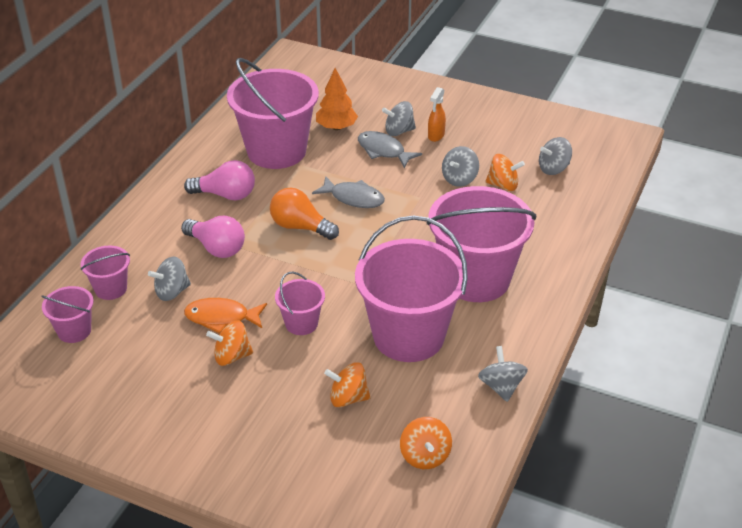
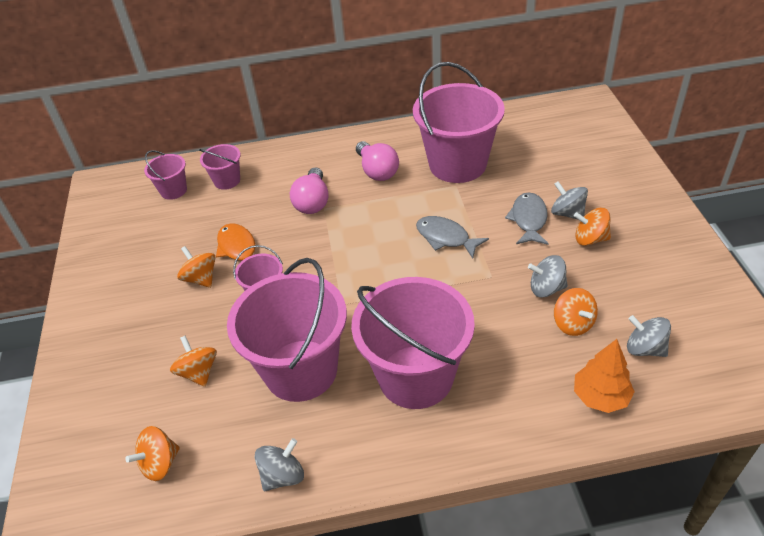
camera: 60 degrees right, 5 degrees up
(172, 292) = (246, 209): grey spinning top -> none
(300, 227) = (378, 229): orange light bulb -> none
(336, 127) = (527, 176): orange tree -> orange tree (600, 396)
(353, 198) = (446, 238): grey fish -> grey fish turned 135 degrees clockwise
(436, 136) = (590, 239): orange spray bottle -> orange spinning top

